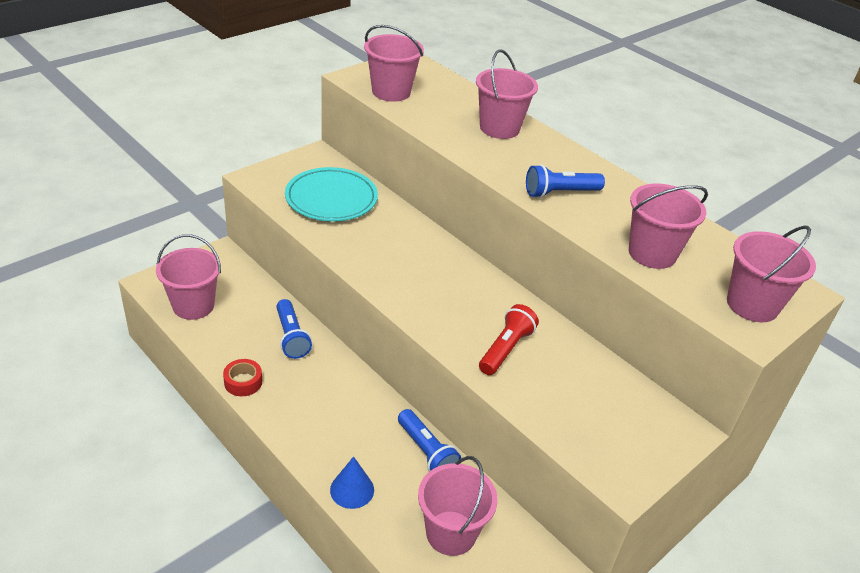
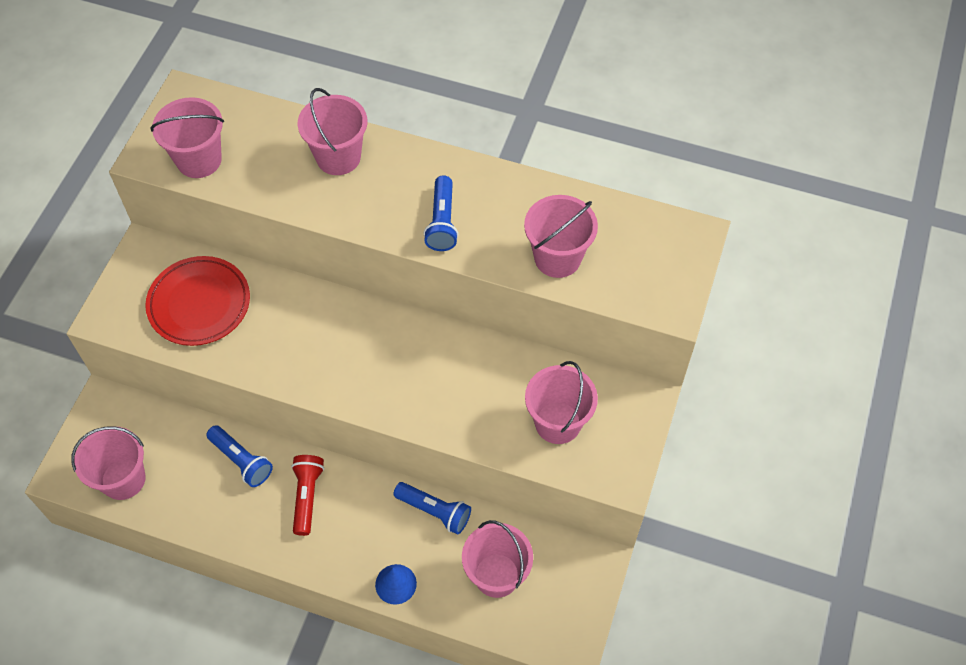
camera: 25 degrees left, 20 degrees up
(243, 382) = (232, 535): red tape -> none
(331, 199) = (199, 304): turquoise plate -> red plate
(505, 349) = (465, 398): red flashlight -> red flashlight (307, 496)
(560, 193) = (442, 222): blue flashlight -> blue flashlight turned 45 degrees counterclockwise
(752, 305) = (662, 274): pink bucket -> pink bucket (558, 422)

